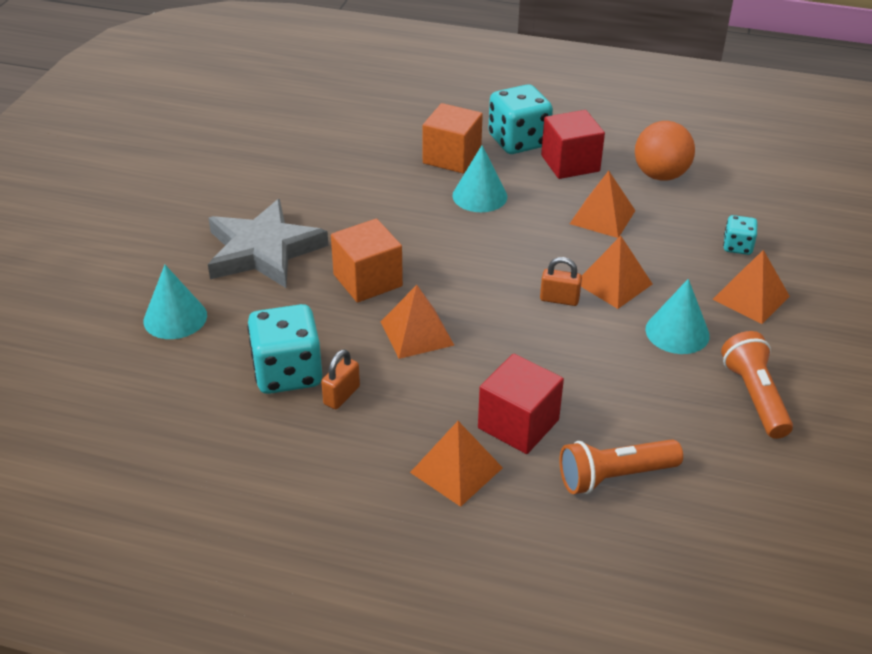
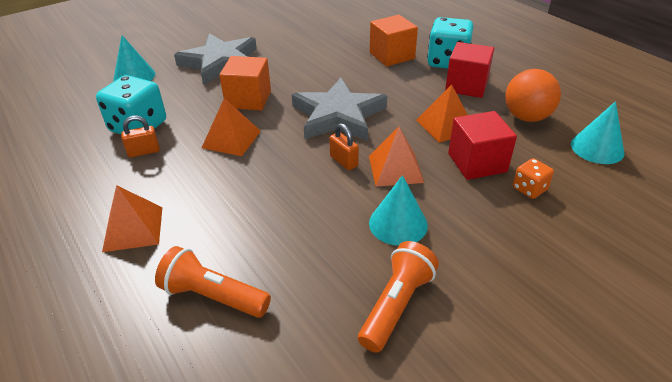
camera: 40 degrees right, 0 degrees up
(479, 196) = (379, 82): turquoise cone -> turquoise cone (597, 148)
(490, 254) = (338, 116): none -> grey star
(518, 424) = (207, 223): red cube -> red cube (477, 162)
(737, 246) = (529, 189): turquoise dice -> orange dice
(751, 297) = (493, 230): orange pyramid -> none

